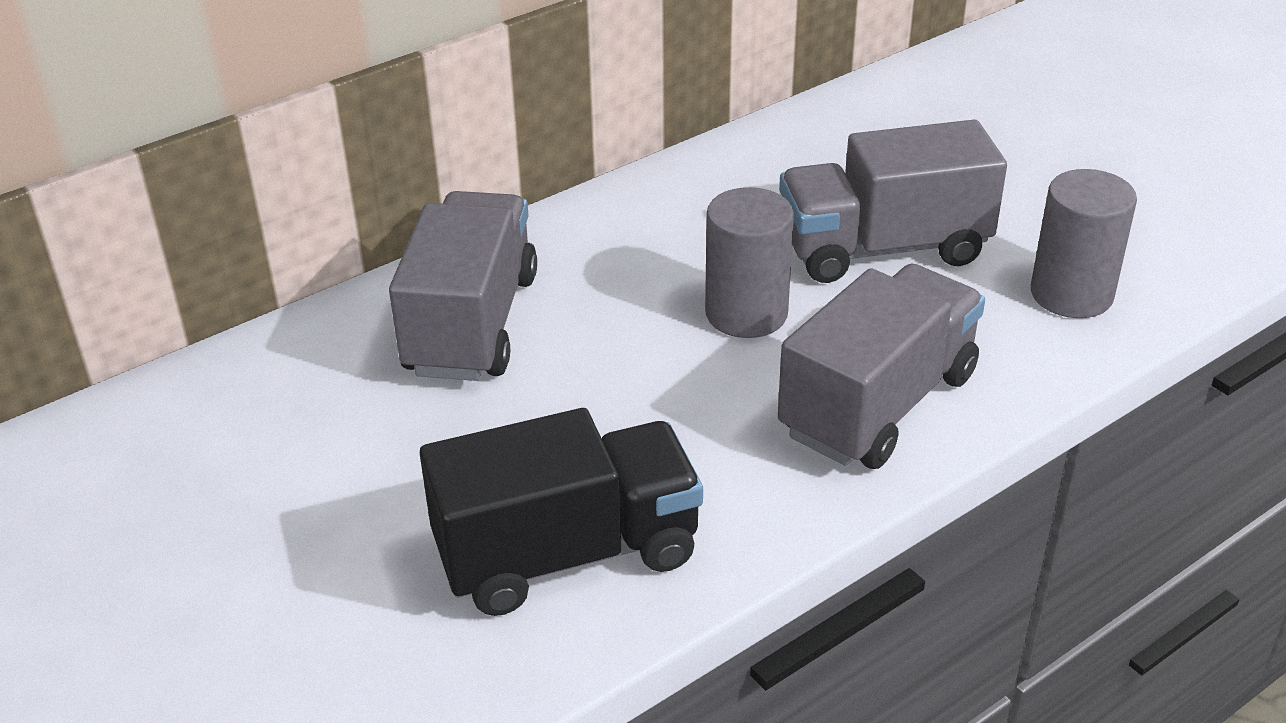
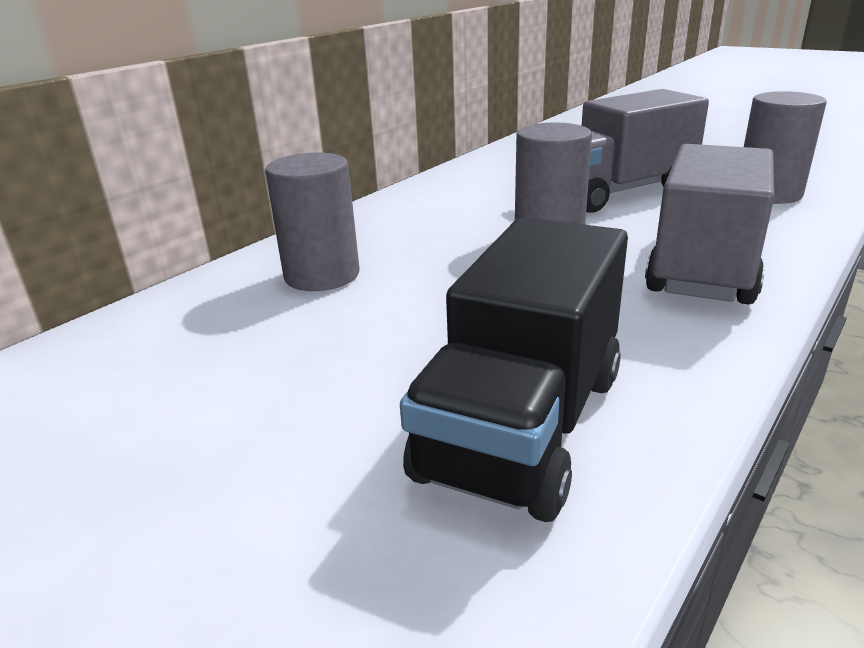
camera: 15 degrees left, 10 degrees down
(471, 324) = (322, 275): grey truck -> grey cylinder
(567, 553) = (523, 425): black truck -> black truck turned 150 degrees clockwise

